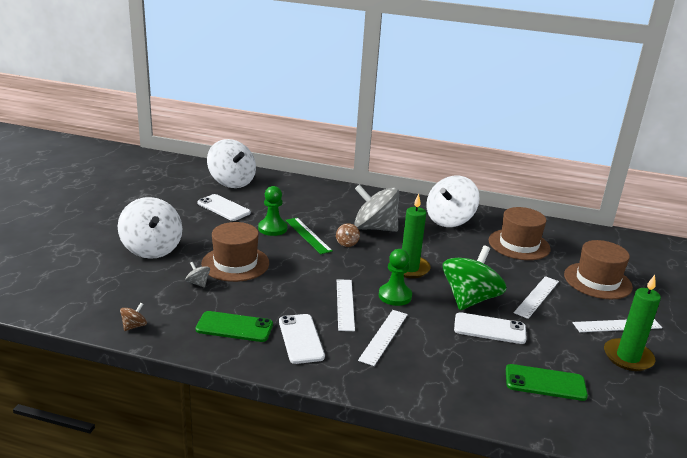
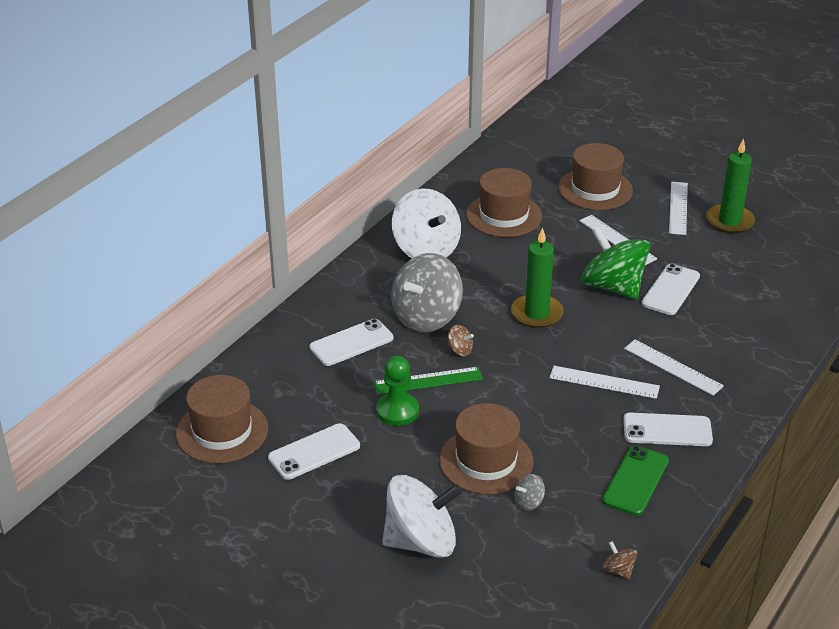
camera: 70 degrees left, 10 degrees up
(232, 182) = (222, 431): white spinning top -> brown hat
(331, 207) = (351, 343): none -> white phone
(395, 296) = (594, 339): green pawn -> none
(545, 383) = (762, 283): green phone -> none

